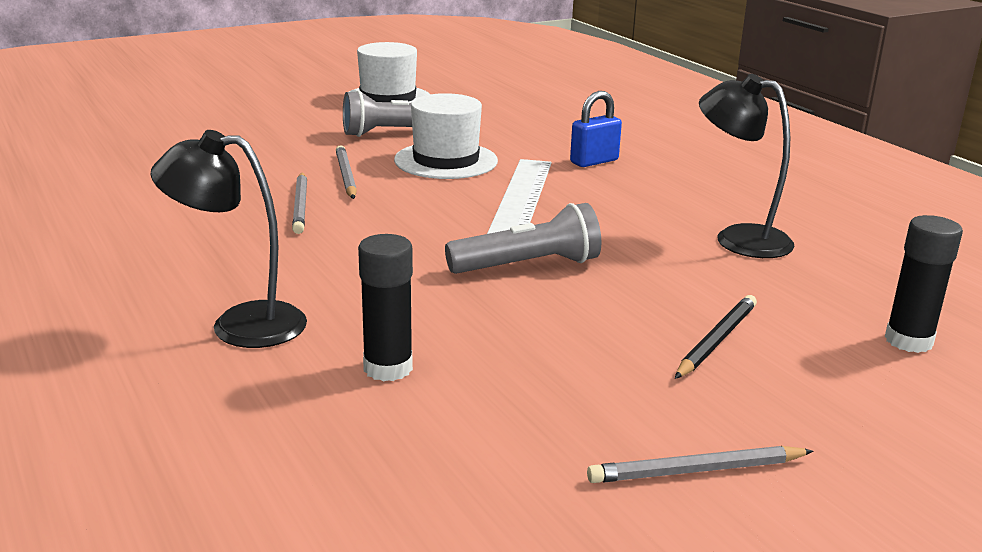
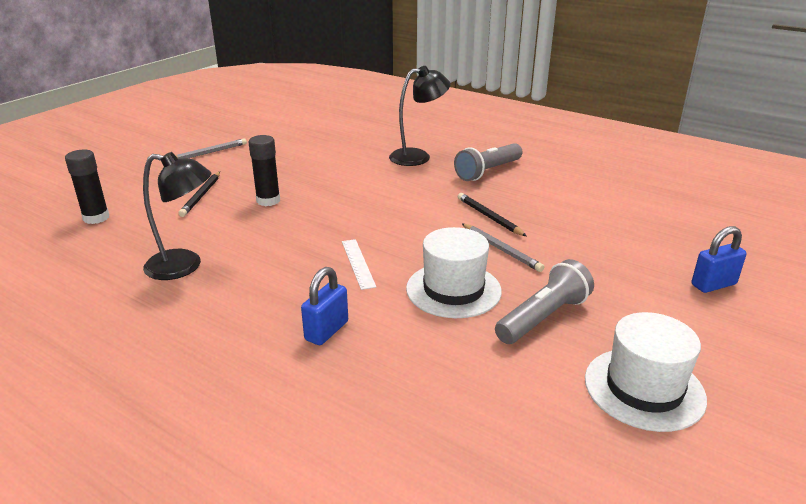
camera: 155 degrees right, 5 degrees up
(210, 119) = (713, 284): none -> blue padlock
(300, 206) = (489, 217): grey pencil -> black pencil
(388, 368) = (341, 156): black glue stick -> black glue stick (268, 200)
(521, 198) = (358, 263): white ruler -> white ruler, size x0.55
(528, 266) = (316, 211): grey flashlight -> grey flashlight (487, 171)

